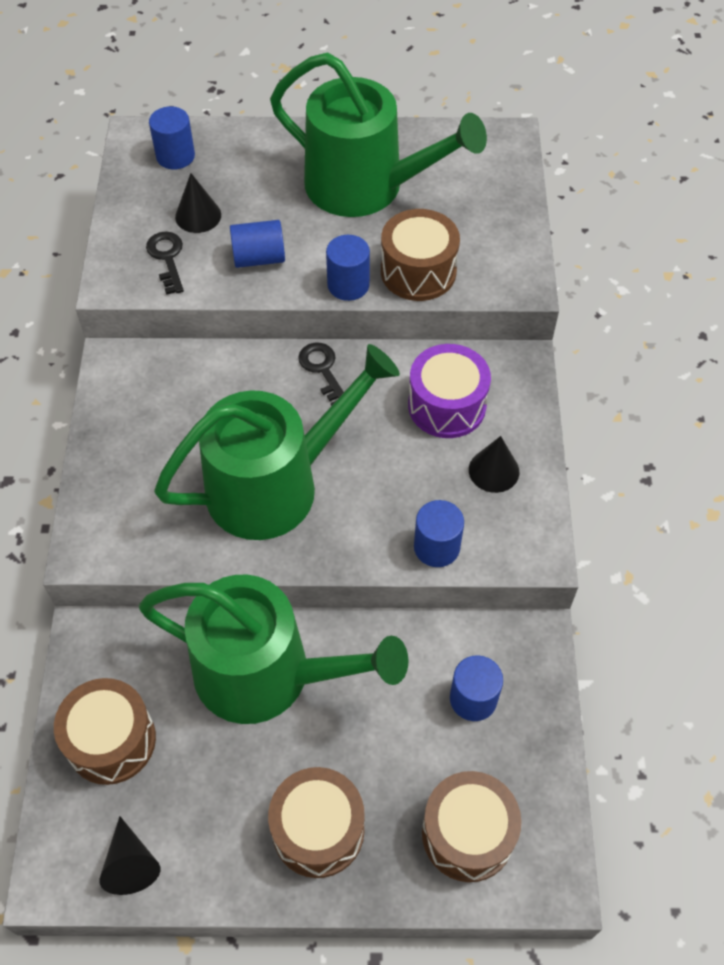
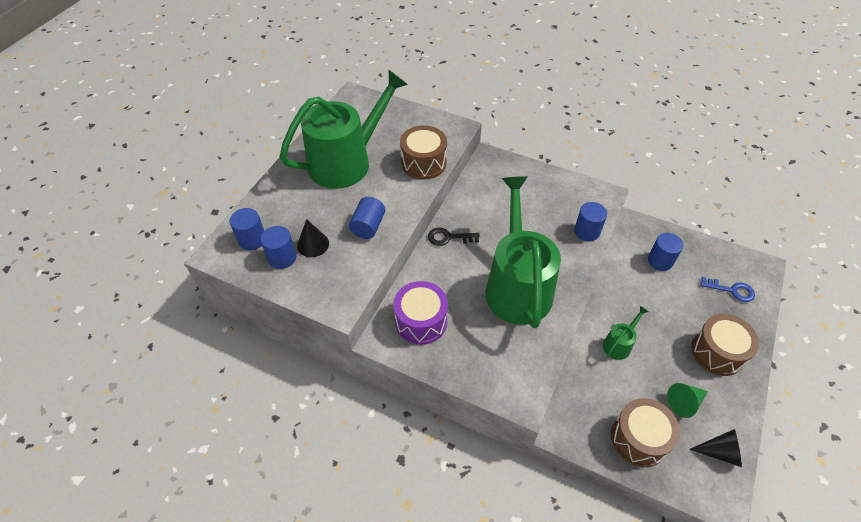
camera: 65 degrees left, 5 degrees down
(167, 258) = (338, 271): black key -> none
(199, 794) = (684, 402): none -> green cone
(266, 673) = (619, 344): green watering can -> green watering can, size x0.41
(348, 285) = (415, 194): blue cylinder -> blue cylinder (282, 257)
(447, 405) = (500, 195): purple drum -> purple drum (421, 321)
(468, 834) = (731, 290): brown drum -> blue key
(494, 470) = (550, 193): black cone -> none

